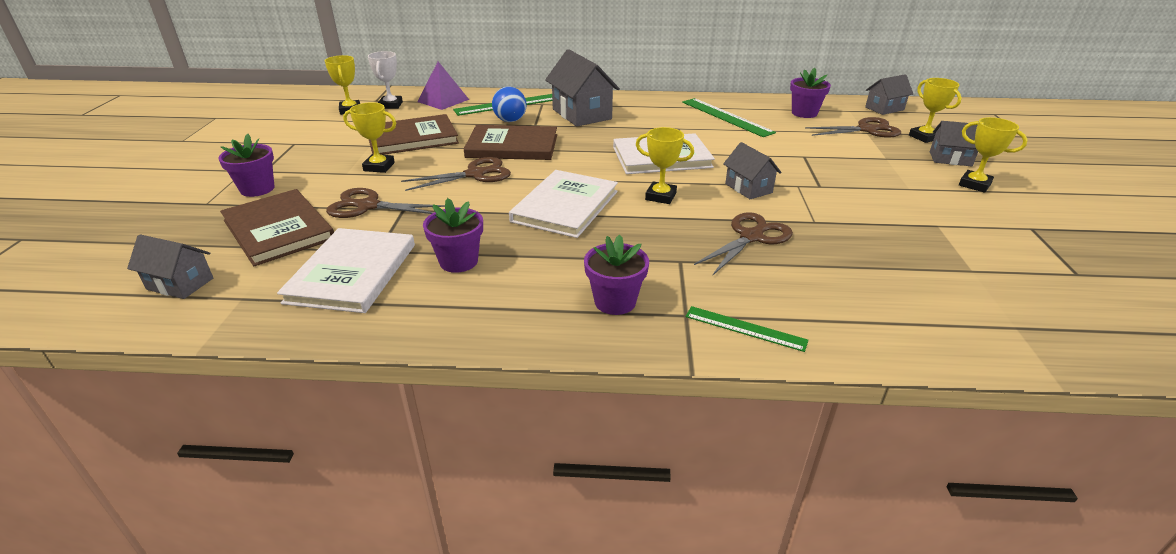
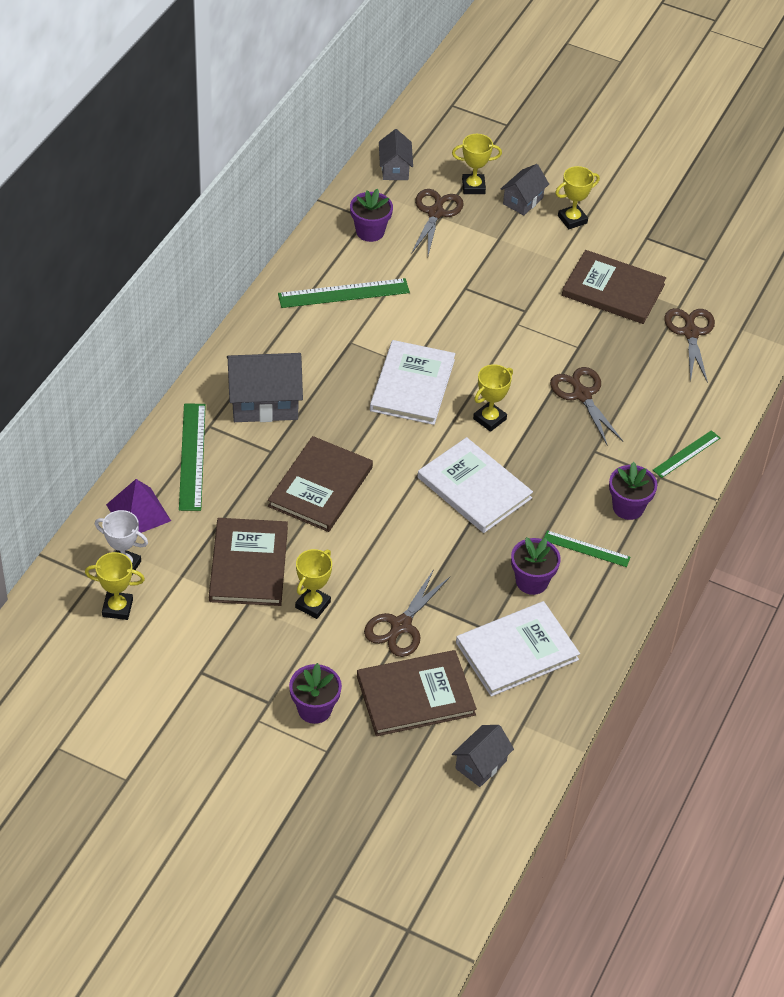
camera: 70 degrees left, 15 degrees up
(352, 273) = (517, 651): white book -> white book turned 60 degrees counterclockwise
(475, 174) = (373, 532): brown scissors -> brown scissors (690, 332)
(510, 120) = (246, 468): blue ball -> none
(528, 286) = (586, 548): none -> green ruler
(748, 188) = (505, 356): grey house -> none
(923, 224) = (613, 290): none -> brown book

